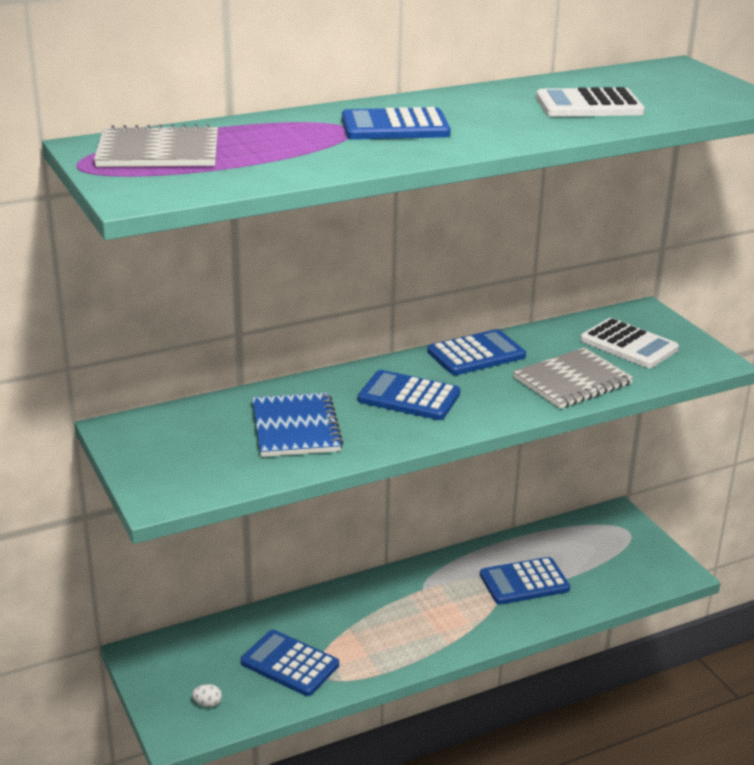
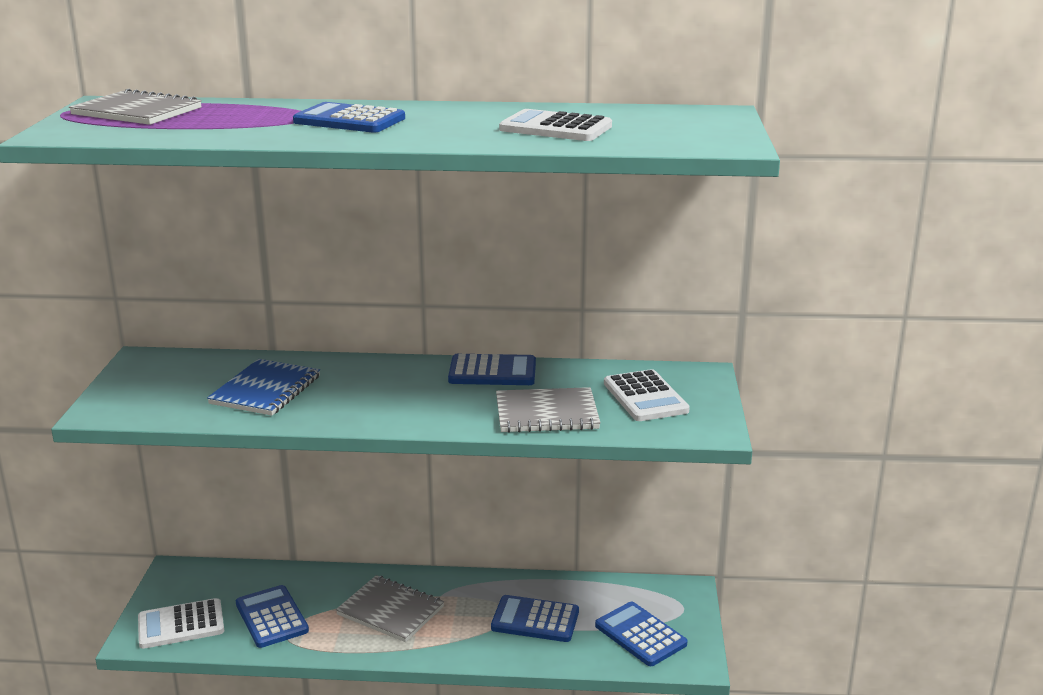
camera: 30 degrees right, 5 degrees down
(207, 703) = (181, 625): white egg -> white calculator
(393, 618) = (390, 611): none -> grey notebook
(409, 397) = (386, 390): blue calculator -> blue calculator (640, 635)

